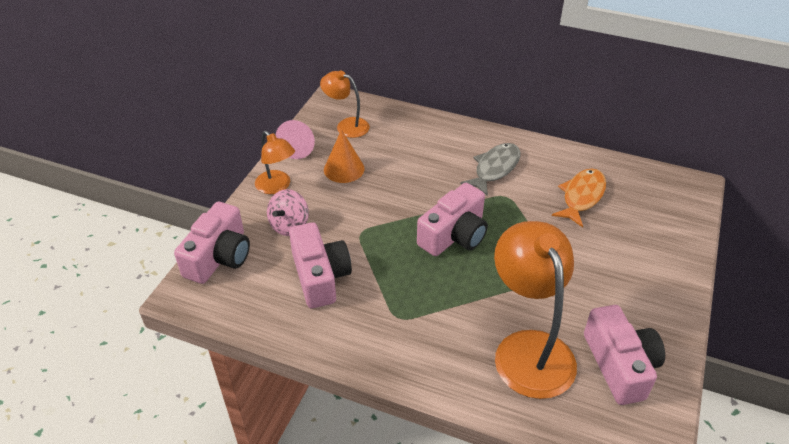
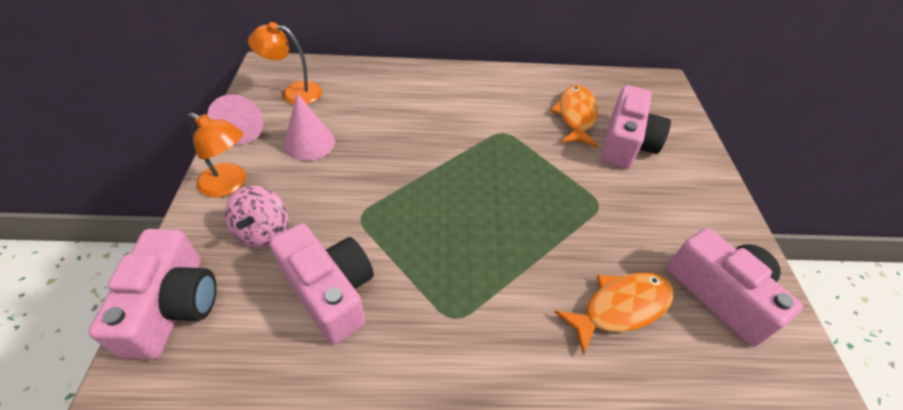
camera: 25 degrees left, 5 degrees up
(344, 169) = (309, 143): orange cone -> pink cone
(454, 235) = (471, 190): pink camera -> pink camera (626, 143)
(495, 169) = (477, 106): grey fish -> none
(528, 348) = (621, 308): orange lamp -> orange fish

